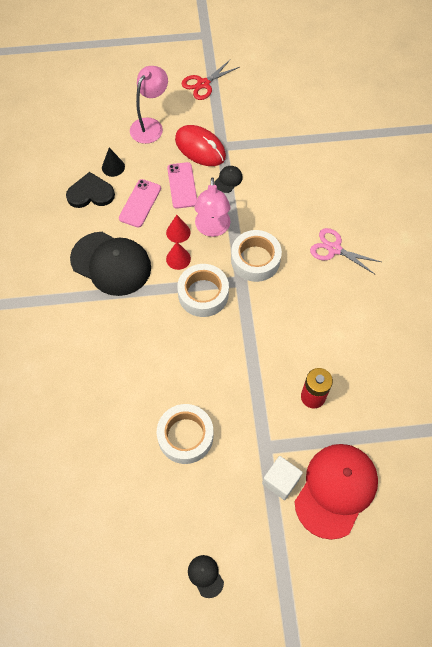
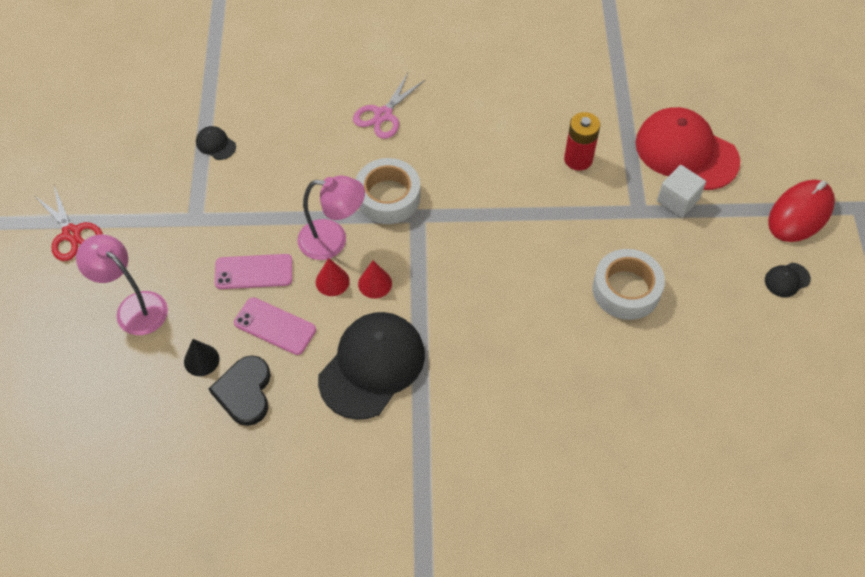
camera: 85 degrees left, 5 degrees down
(200, 148) = (192, 246): red mouse -> red mouse (800, 213)
(203, 294) = (432, 258): white tape -> none
(228, 180) = (255, 216): black cap -> black cap (215, 144)

